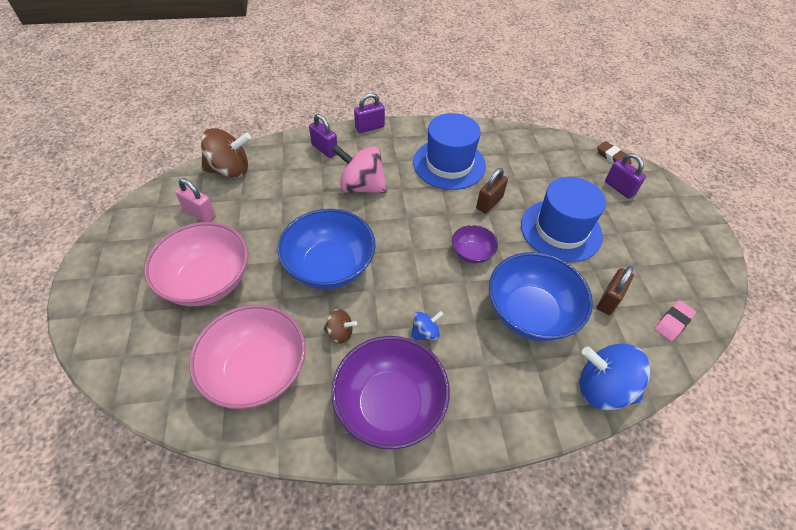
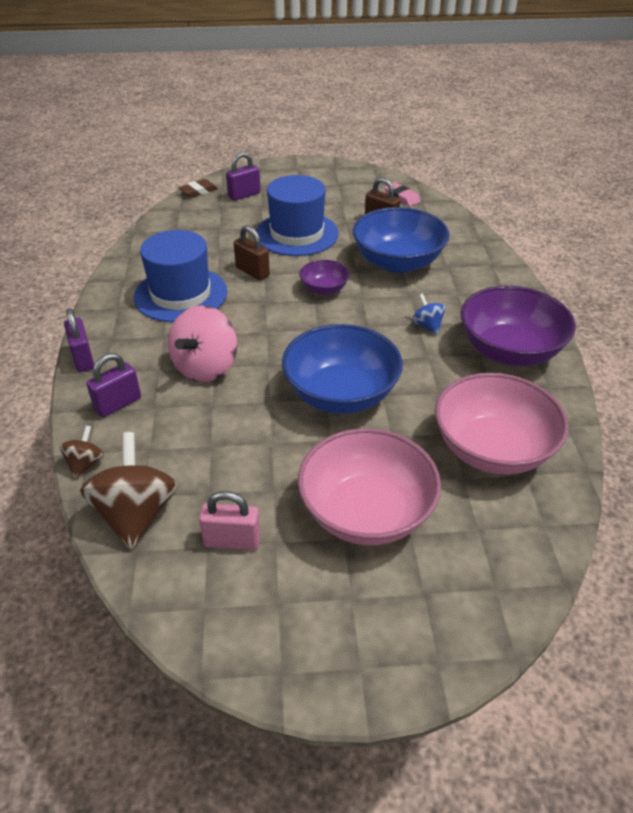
camera: 85 degrees left, 10 degrees down
(200, 213) = (232, 541): pink padlock -> pink padlock turned 60 degrees clockwise
(340, 333) = (434, 384): brown spinning top -> brown spinning top (85, 464)
(603, 388) = (468, 238): blue spinning top -> none

